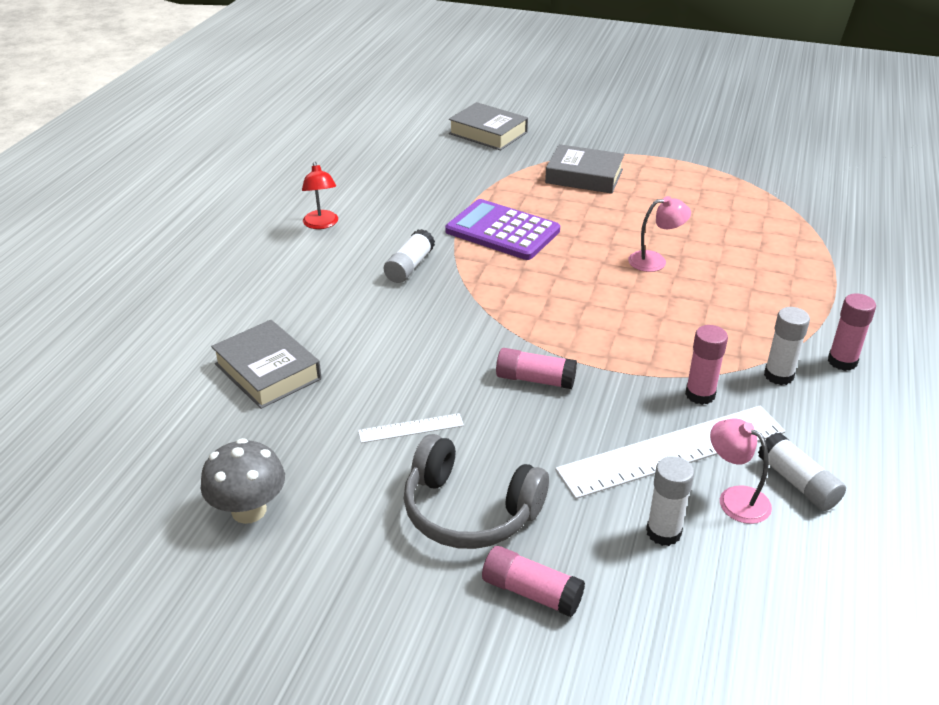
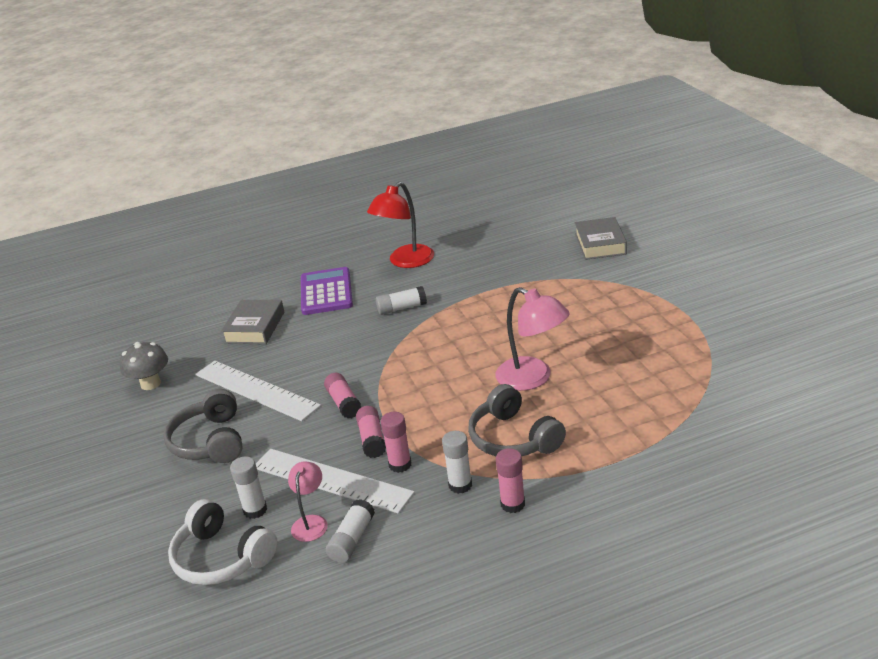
camera: 55 degrees right, 5 degrees down
(321, 224) = (405, 262): red lamp -> red lamp, size x1.75
(411, 428) = (256, 390): white ruler -> white ruler, size x2.25
(502, 231) = (485, 313): purple calculator -> purple calculator (326, 292)
(531, 592) = (169, 490): pink glue stick -> pink glue stick (372, 439)
(584, 176) = (602, 302): grey book -> none
(655, 261) = (533, 378): pink lamp -> pink lamp, size x1.75
(730, 600) = (222, 558): none -> white headphones
(738, 314) = (513, 438): none -> grey headphones

